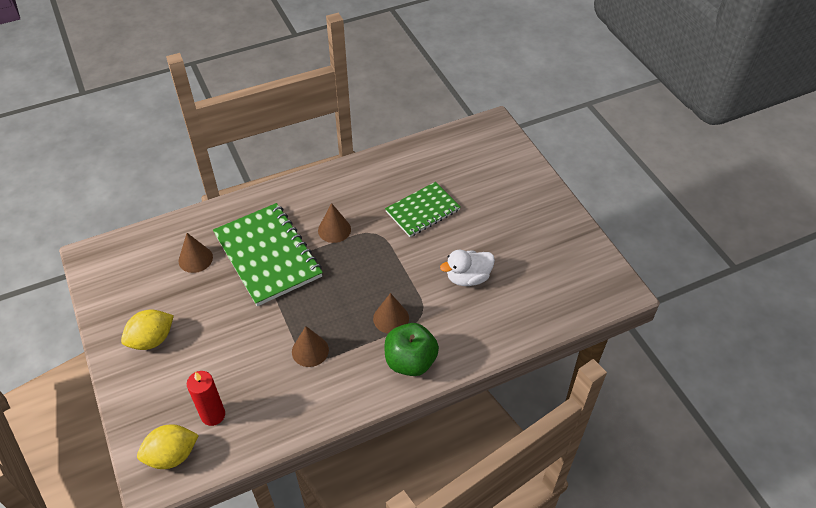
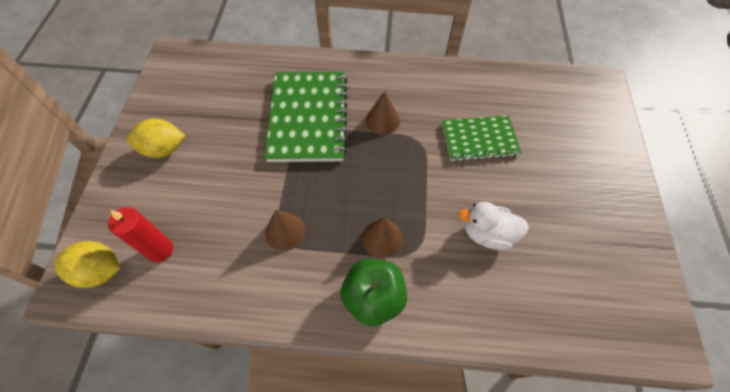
camera: 30 degrees right, 10 degrees up
(195, 259) = (247, 93): brown cone -> none

